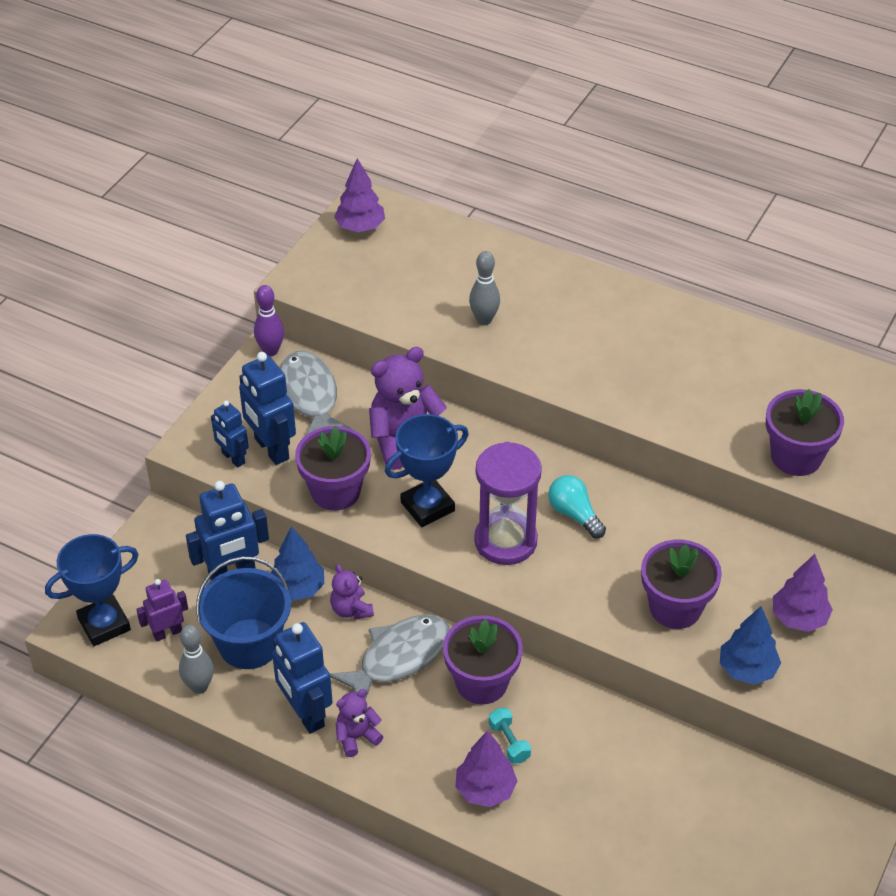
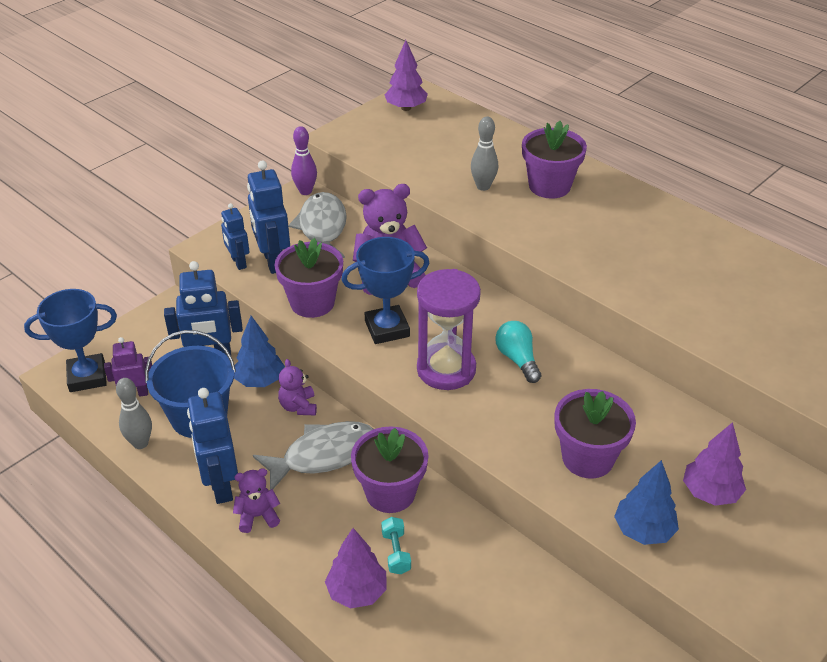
camera: 15 degrees right, 5 degrees down
(796, 457) = (740, 341): purple flower pot -> purple flower pot (549, 186)

